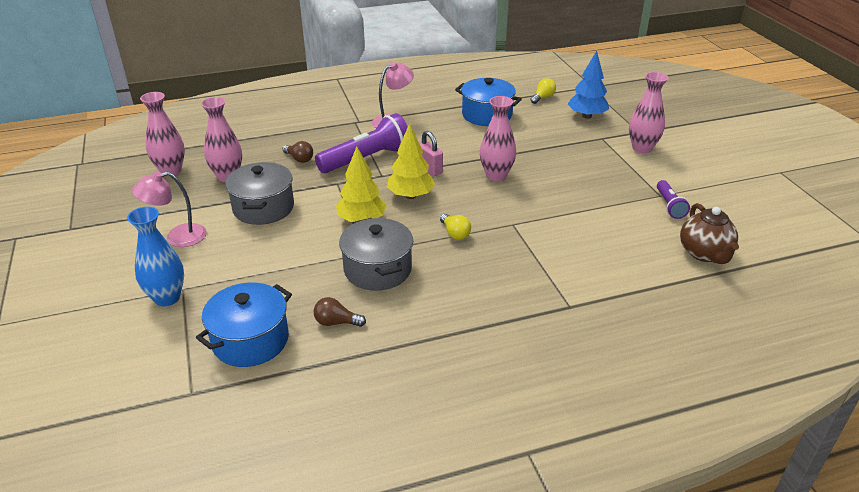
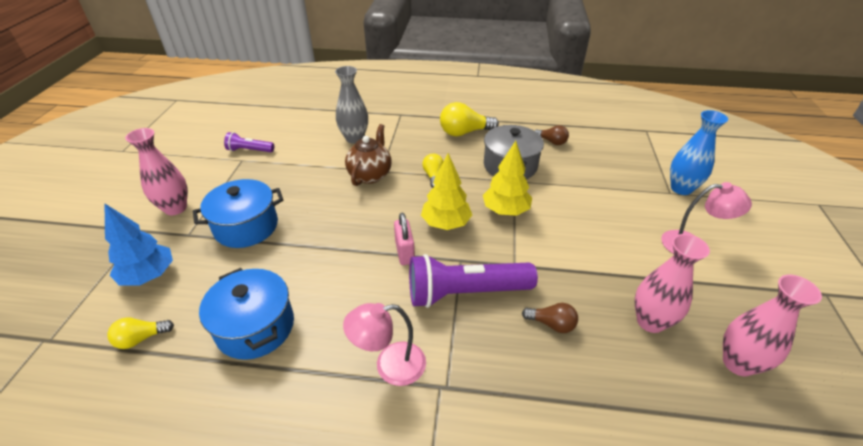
camera: 155 degrees left, 5 degrees up
(250, 340) = (611, 146): blue pot -> blue pot (246, 227)
(263, 208) = (602, 255): grey pot -> none
(299, 159) = (551, 324): brown light bulb -> brown light bulb turned 135 degrees clockwise
(460, 302) = (464, 132): none -> yellow light bulb
(496, 175) = (346, 221): pink vase -> none
(583, 251) = (354, 138): none -> grey vase
(669, 206) = (249, 150): purple flashlight -> purple flashlight turned 105 degrees counterclockwise
(704, 254) = (282, 117): brown teapot -> brown teapot (370, 175)

